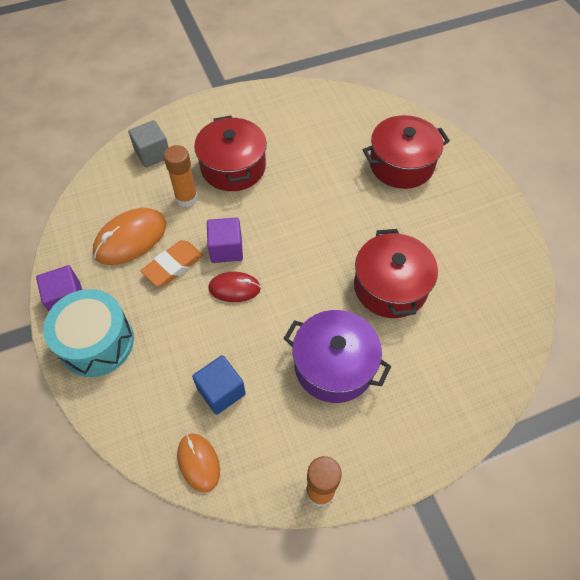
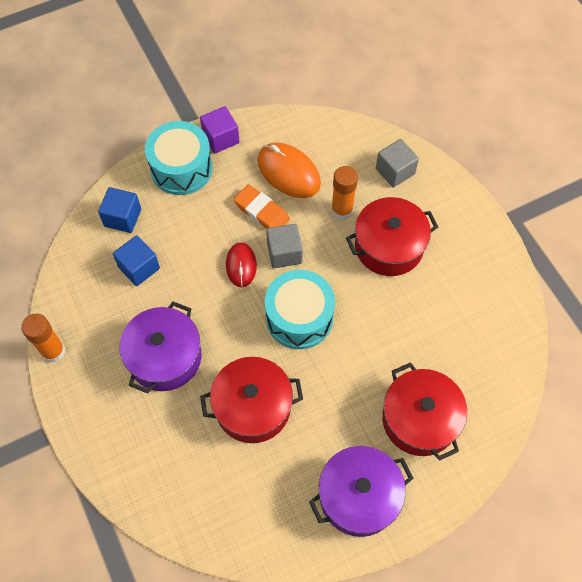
camera: 85 degrees right, 5 degrees up
(149, 409) = (123, 218): none -> blue cube
(198, 462) = (79, 259): orange mouse -> none
(226, 249) = (284, 253): purple cube -> grey cube
(299, 242) = (299, 317): none -> turquoise drum
(471, 212) = (359, 496): none -> purple pot

